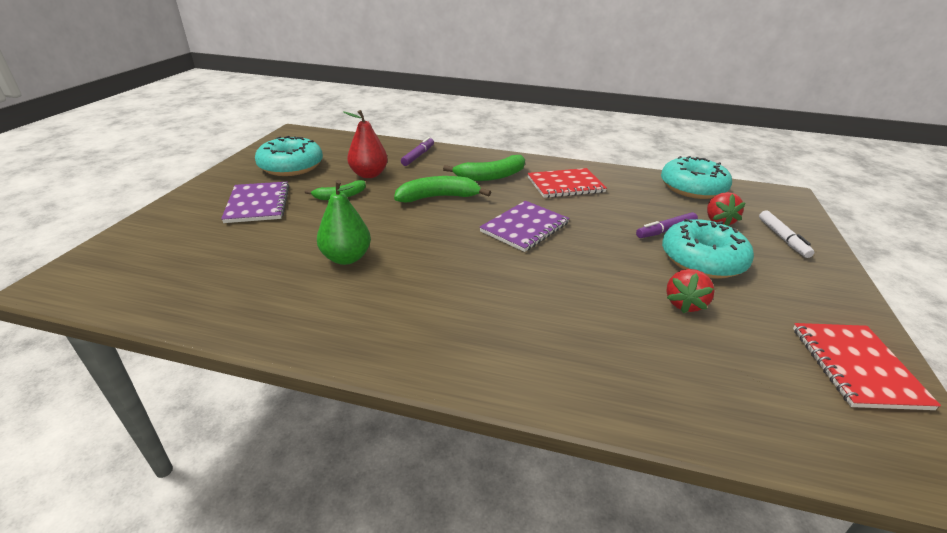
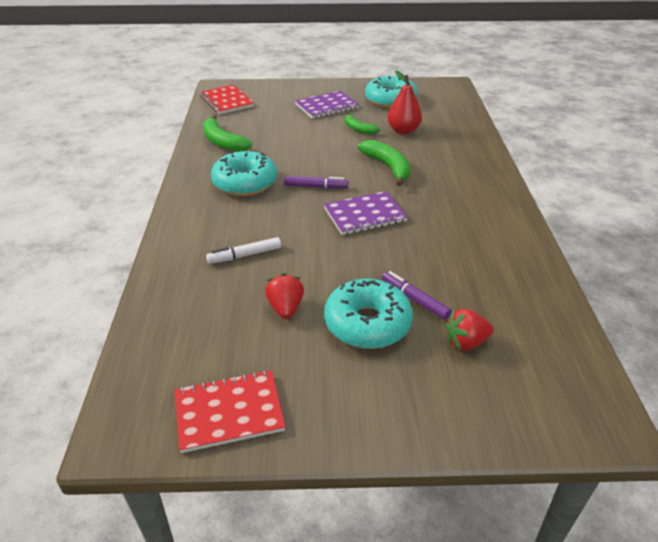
camera: 75 degrees right, 5 degrees up
(346, 258) = (278, 152): green pear -> none
(418, 156) = (461, 143): purple marker -> purple marker (316, 187)
(491, 176) = (451, 185): green banana -> green banana (222, 142)
(524, 227) = (364, 215): purple notebook -> purple notebook turned 45 degrees counterclockwise
(565, 185) = (470, 229): red notebook -> red notebook (226, 101)
(684, 304) = (285, 308): red strawberry -> red strawberry turned 75 degrees clockwise
(692, 188) = (548, 325): turquoise donut -> turquoise donut (245, 183)
(782, 238) = (458, 397): white marker -> white marker (244, 255)

